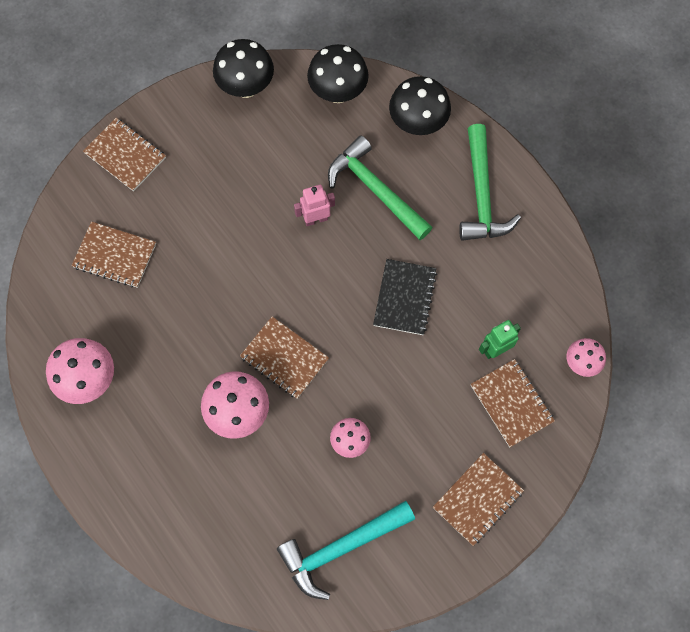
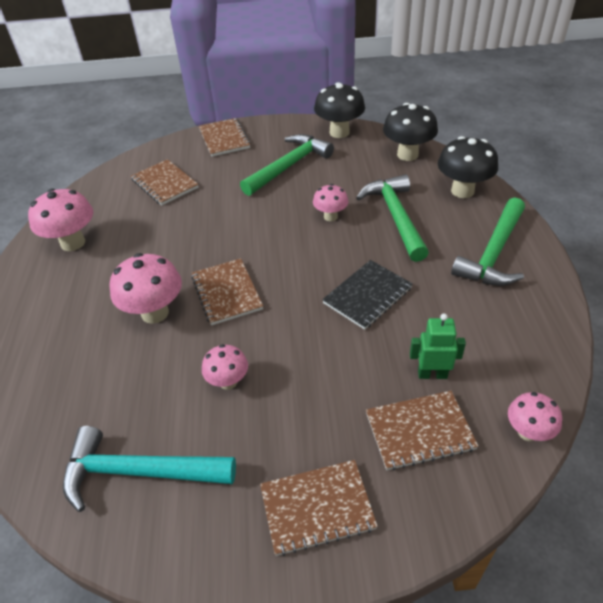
camera: 35 degrees right, 25 degrees down
(228, 166) = (289, 166): none -> green hammer
(316, 219) = (330, 216): pink robot -> pink mushroom
(511, 403) = (419, 431): brown notebook -> brown notebook turned 75 degrees clockwise

